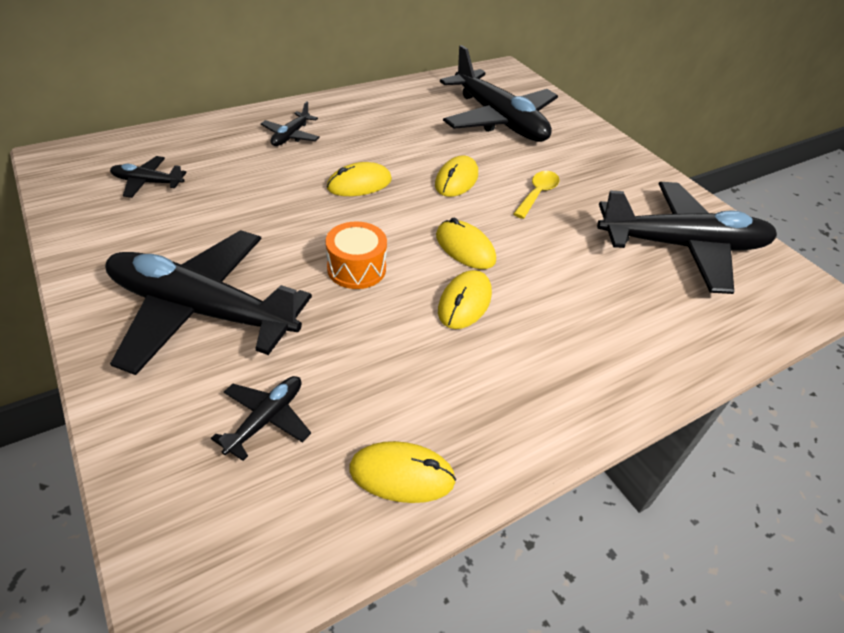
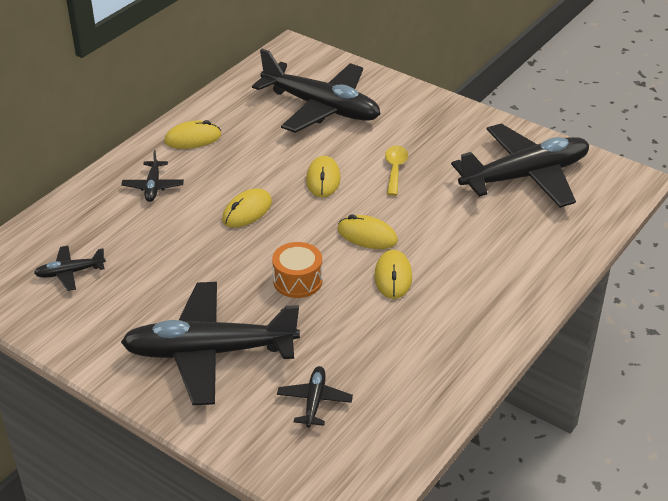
camera: 20 degrees left, 5 degrees down
(402, 474) = (423, 398): yellow mouse -> yellow mouse (193, 138)

